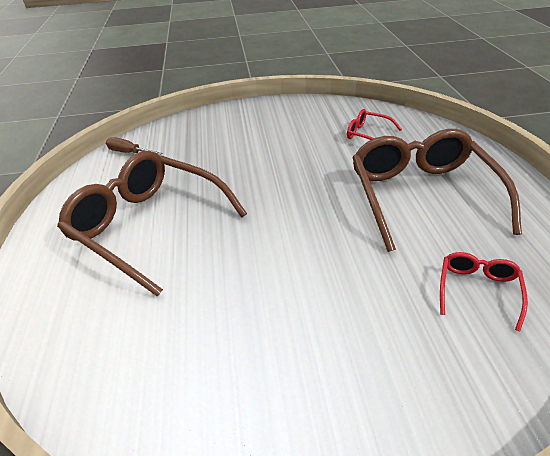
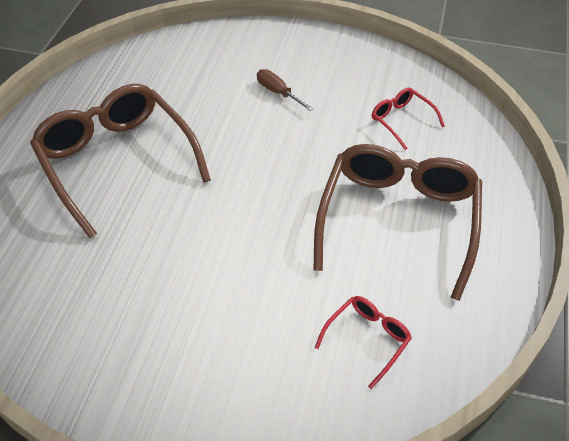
camera: 20 degrees right, 10 degrees up
(129, 153) = (139, 62): brown screwdriver -> brown screwdriver (278, 93)

